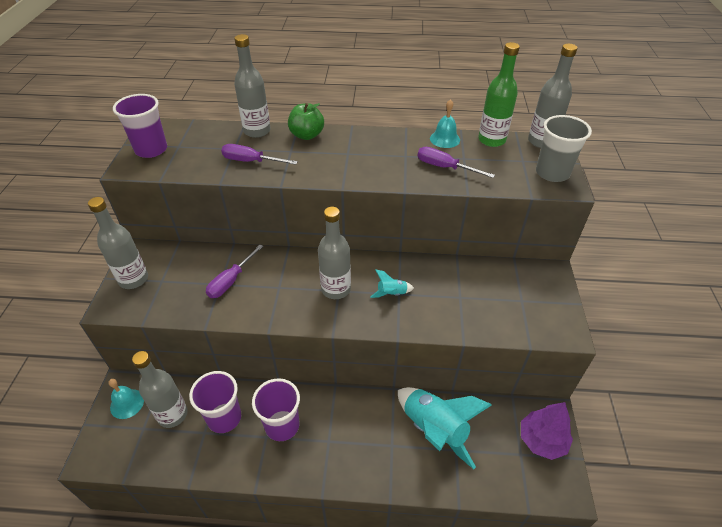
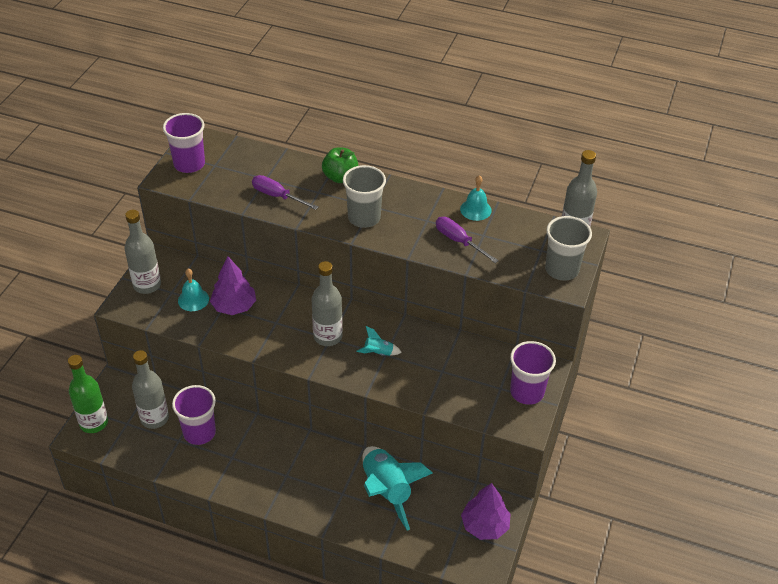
camera: 15 degrees right, 0 degrees up
(127, 403) = (117, 399): turquoise bell -> turquoise bell (193, 299)
(231, 281) = (234, 306): purple screwdriver -> purple tree
(257, 131) = (294, 162): grey bottle -> none
(282, 425) = (249, 452): purple cup -> purple cup (527, 392)
(345, 164) = (364, 218): none -> grey cup
(491, 140) = (523, 220): green bottle -> green bottle (94, 423)

